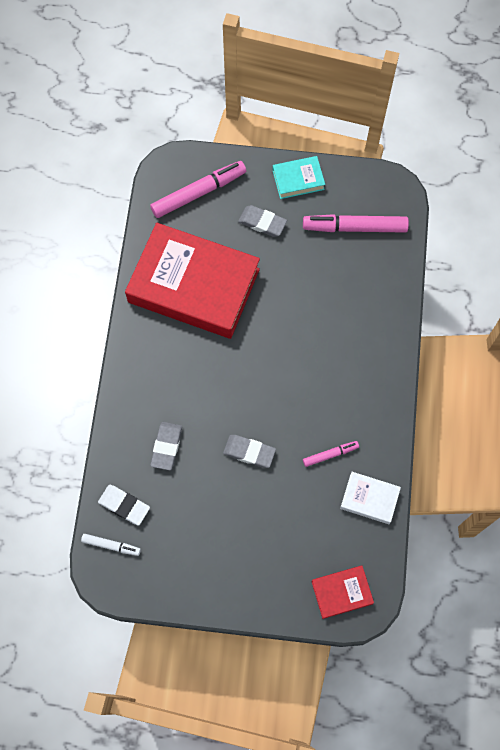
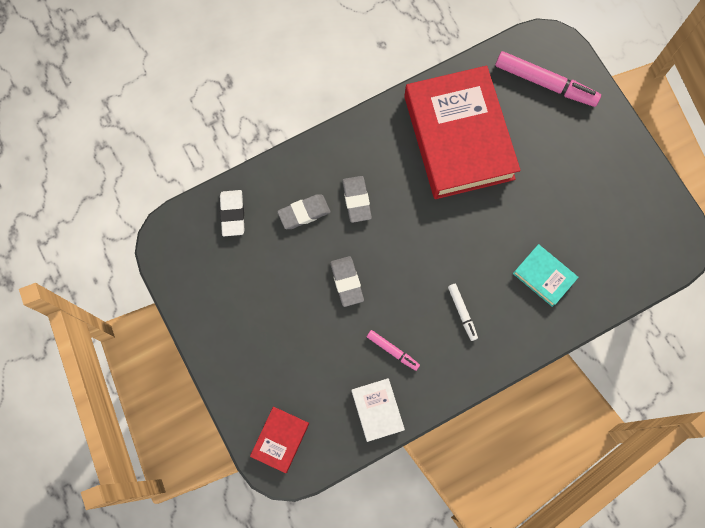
camera: 55 degrees right, 5 degrees up
(111, 545) = (193, 227): white marker -> white marker (462, 313)
(262, 223) = (559, 153): grey eraser -> grey eraser (356, 200)
(298, 180) = (624, 155): turquoise book -> turquoise book (544, 276)
(341, 592) = (280, 439): red book -> red book turned 75 degrees clockwise
(354, 227) = (617, 233): pink marker -> none

